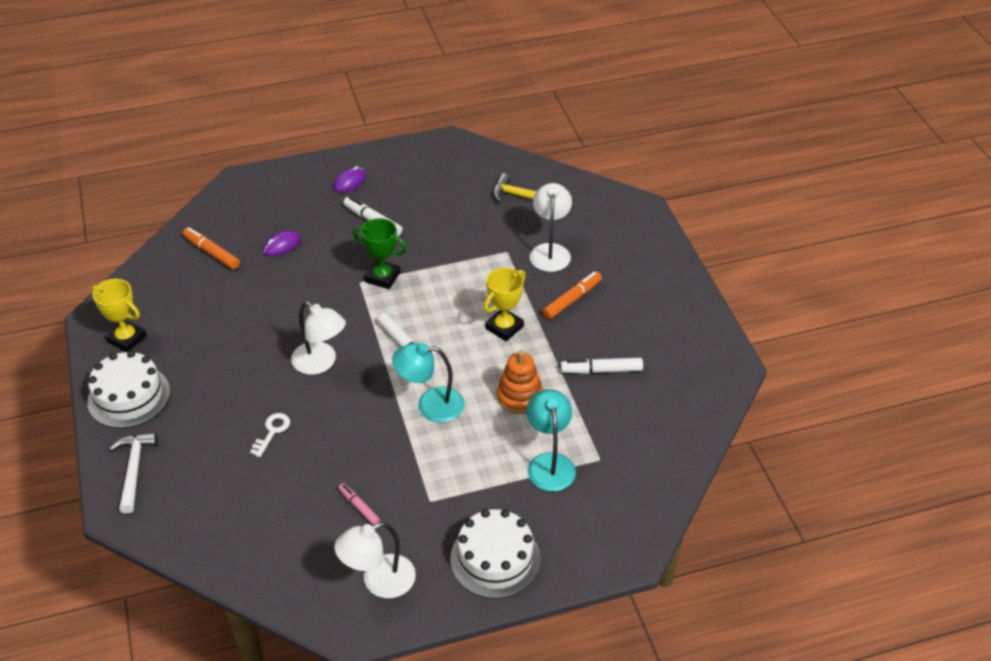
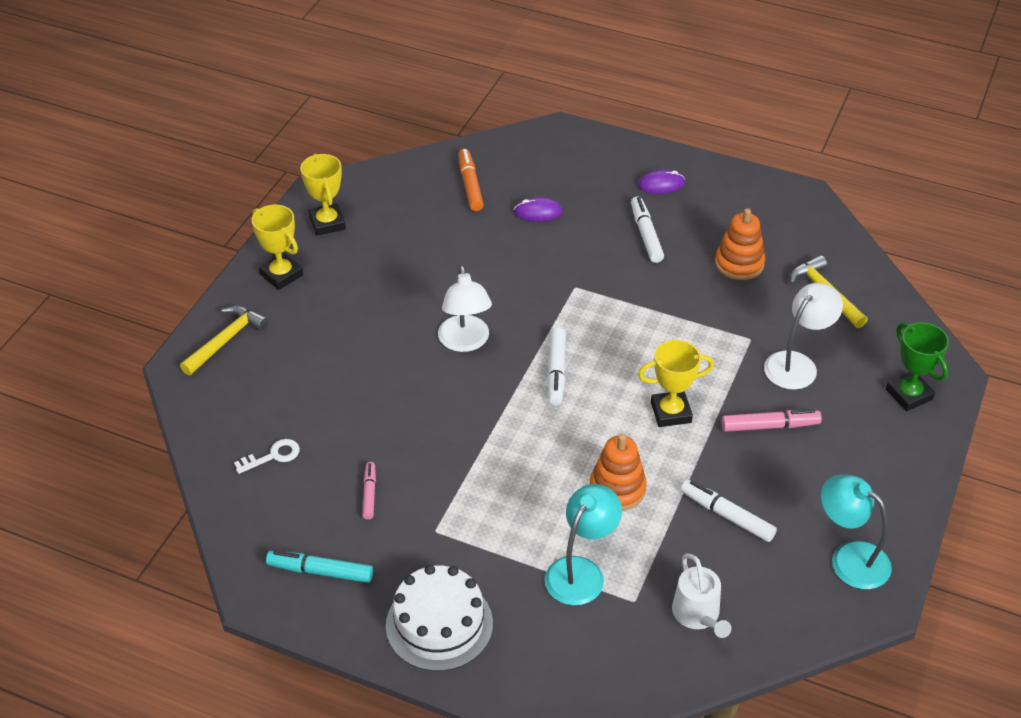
camera: 40 degrees right, 0 degrees up
(129, 396) = (281, 275): white cake -> yellow trophy
(134, 470) = (226, 340): white hammer -> yellow hammer
(272, 431) = (364, 378): white key -> white key (273, 456)
(379, 581) = (320, 572): white lamp -> turquoise marker
(383, 277) = (601, 294): green trophy -> green trophy (909, 394)
(430, 405) = (524, 442): turquoise lamp -> turquoise lamp (849, 558)
(452, 207) = (739, 264): none -> orange stacking toy
(572, 299) = (770, 426): orange marker -> pink marker
(644, 442) = (698, 615): none -> white watering can

